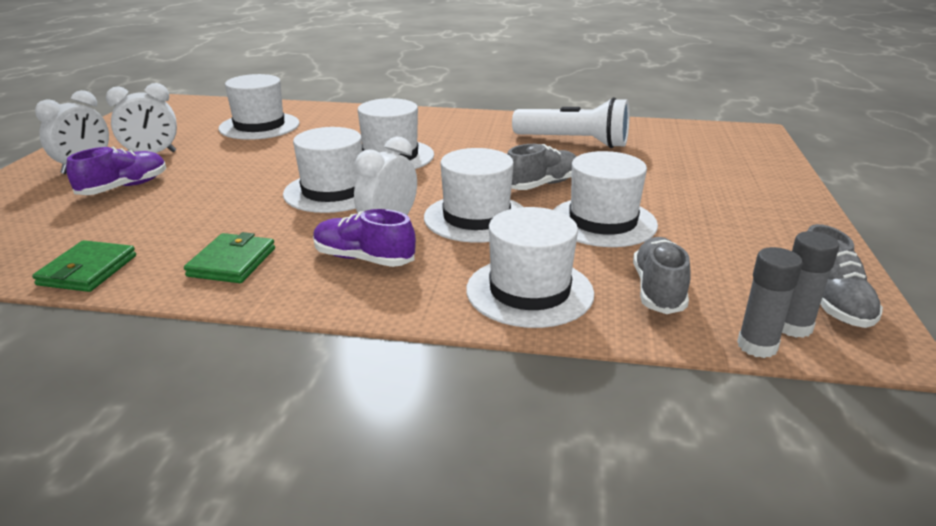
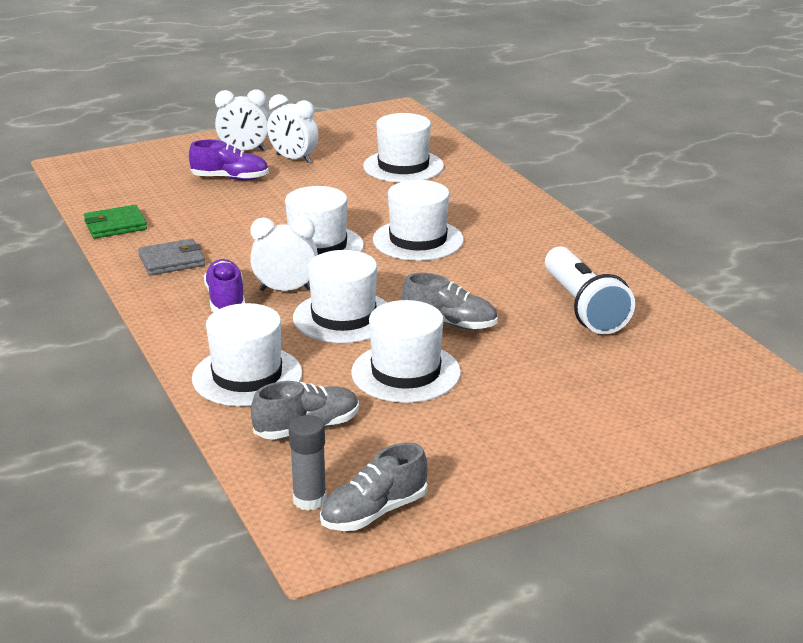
camera: 55 degrees right, 0 degrees up
(232, 262) = (172, 261): green wallet -> grey wallet
(757, 346) = (262, 488): grey glue stick -> none

